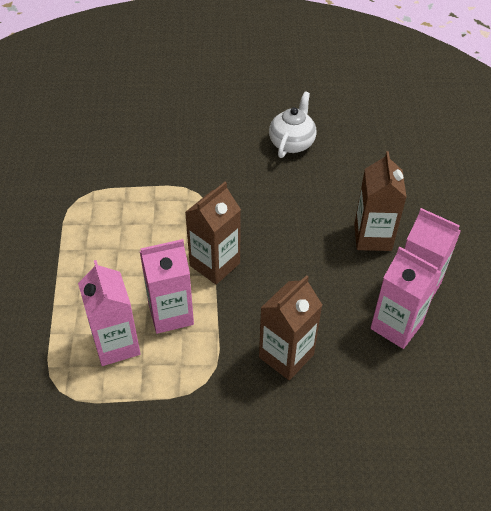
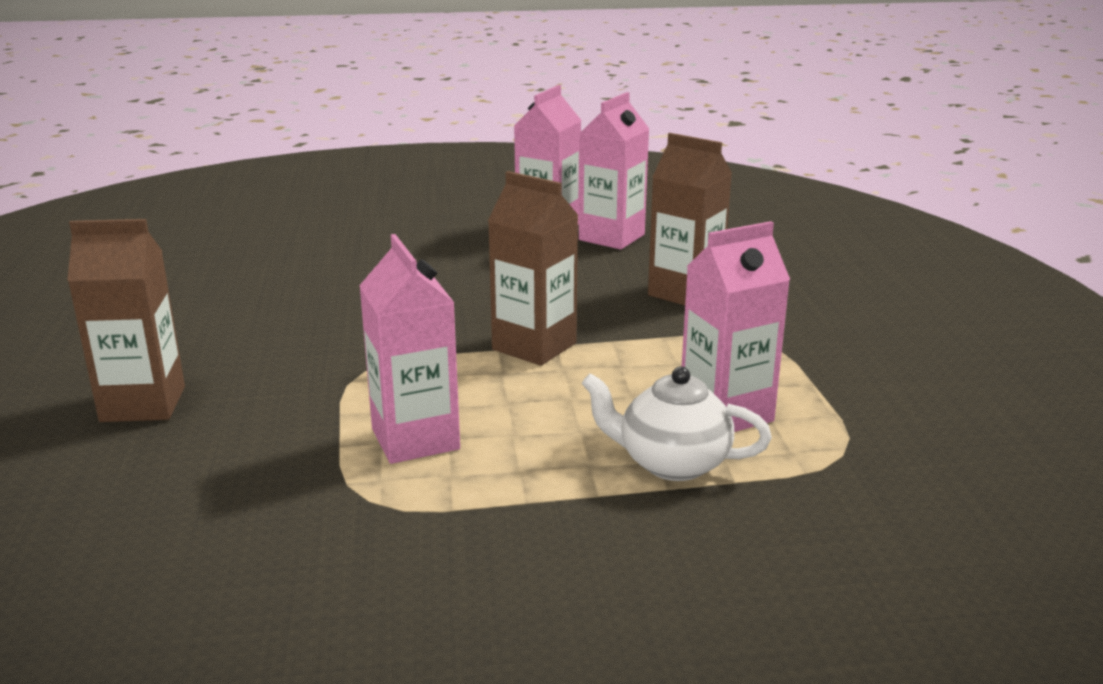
camera: 95 degrees left, 25 degrees down
(171, 314) = (646, 373): pink carton -> pink carton (415, 439)
(292, 143) = (249, 300): white teapot -> white teapot (672, 463)
(372, 237) = (464, 248): brown carton -> brown carton (143, 404)

